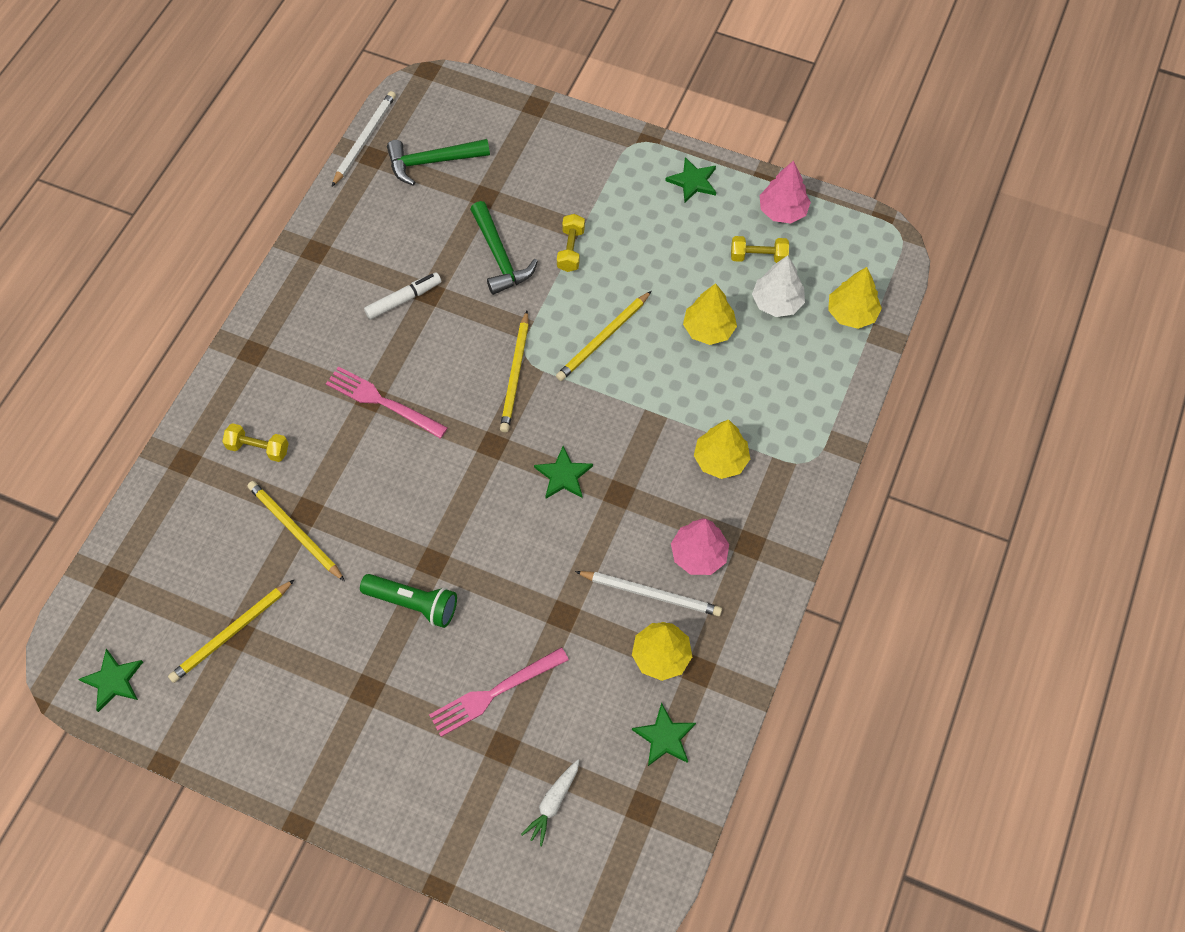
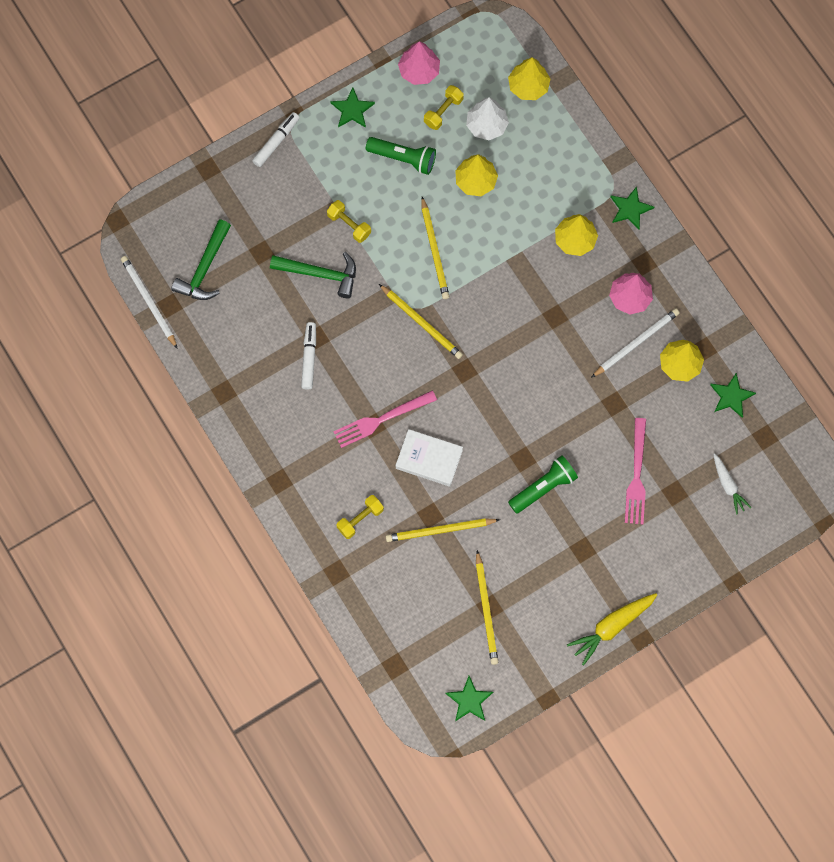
camera: 55 degrees left, 10 degrees up
(293, 780) = (612, 627): none -> yellow carrot
(369, 472) = (429, 459): none -> white book
(563, 475) = (518, 341): green star -> green star (630, 209)
(607, 141) = (276, 142): none -> white marker
(679, 253) = (403, 158): none -> green flashlight

